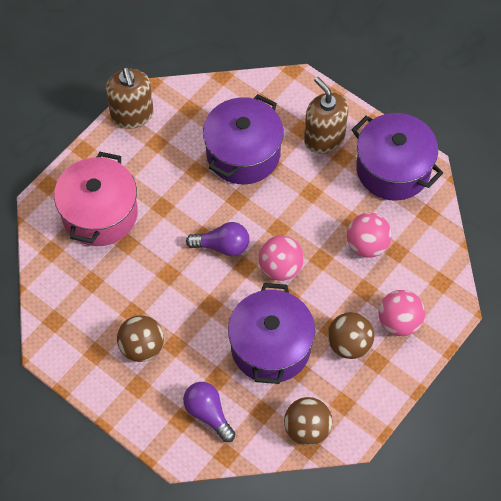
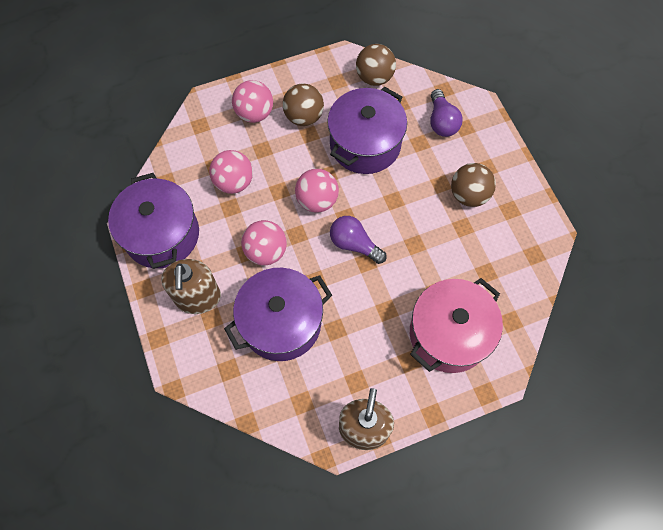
camera: 150 degrees left, 5 degrees up
(295, 201) = (266, 251): none -> pink ball

